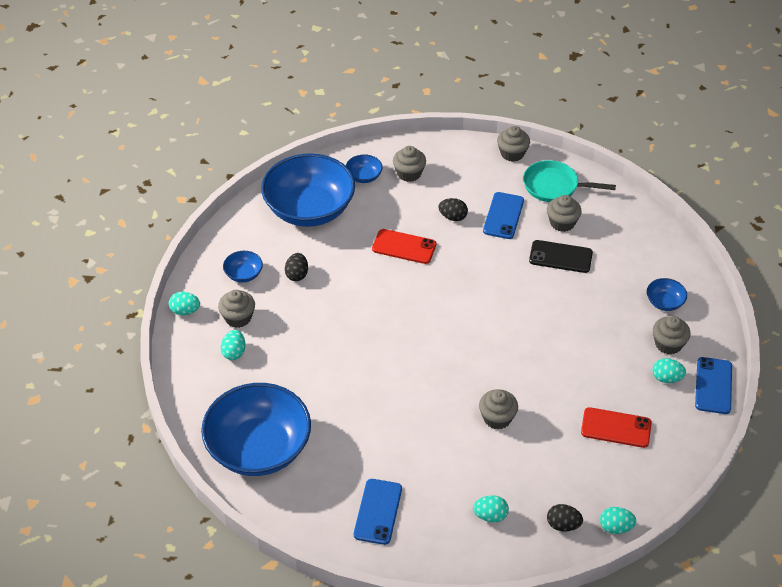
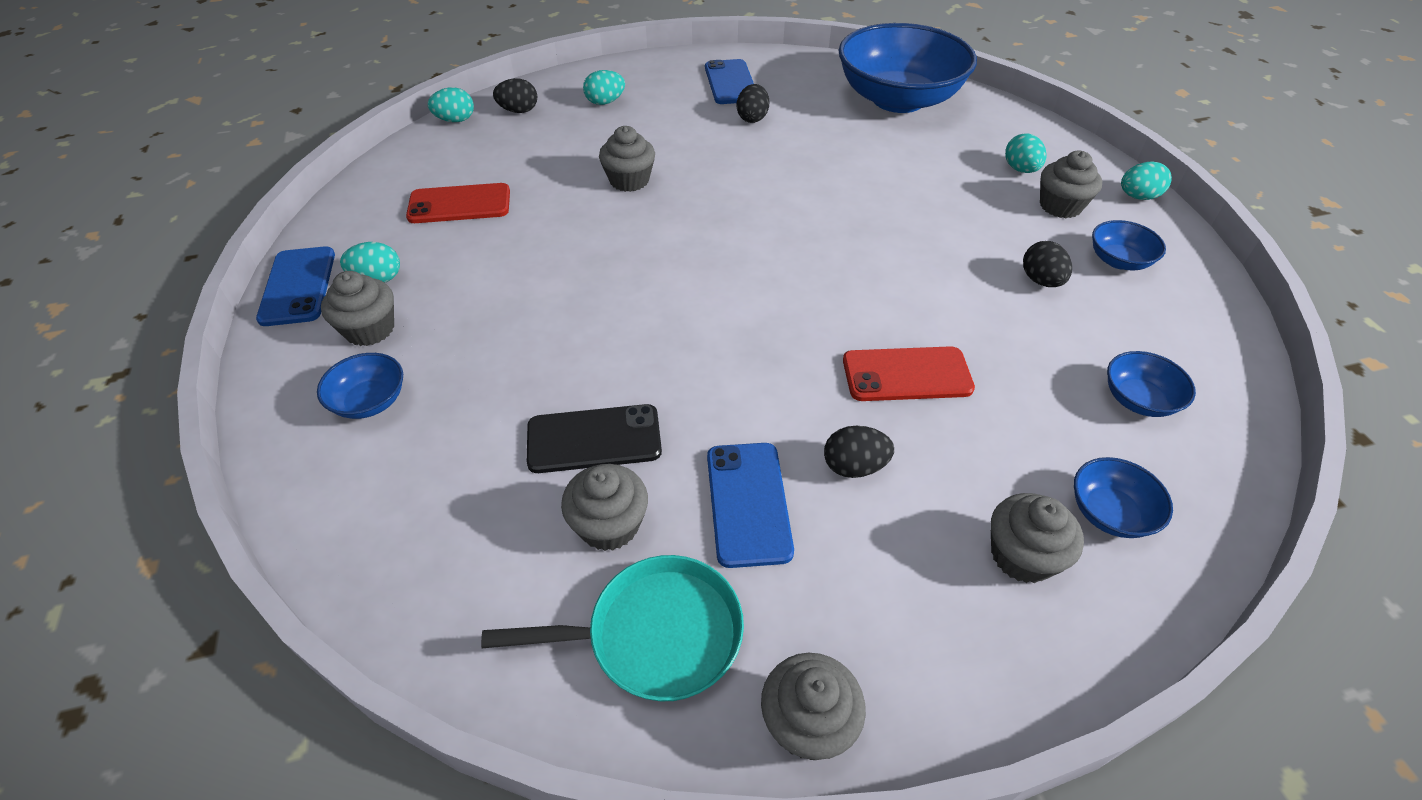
camera: 160 degrees right, 0 degrees up
(309, 209) = (1138, 399): blue bowl -> blue bowl, size x0.41
(382, 459) = (752, 118): none -> black egg

